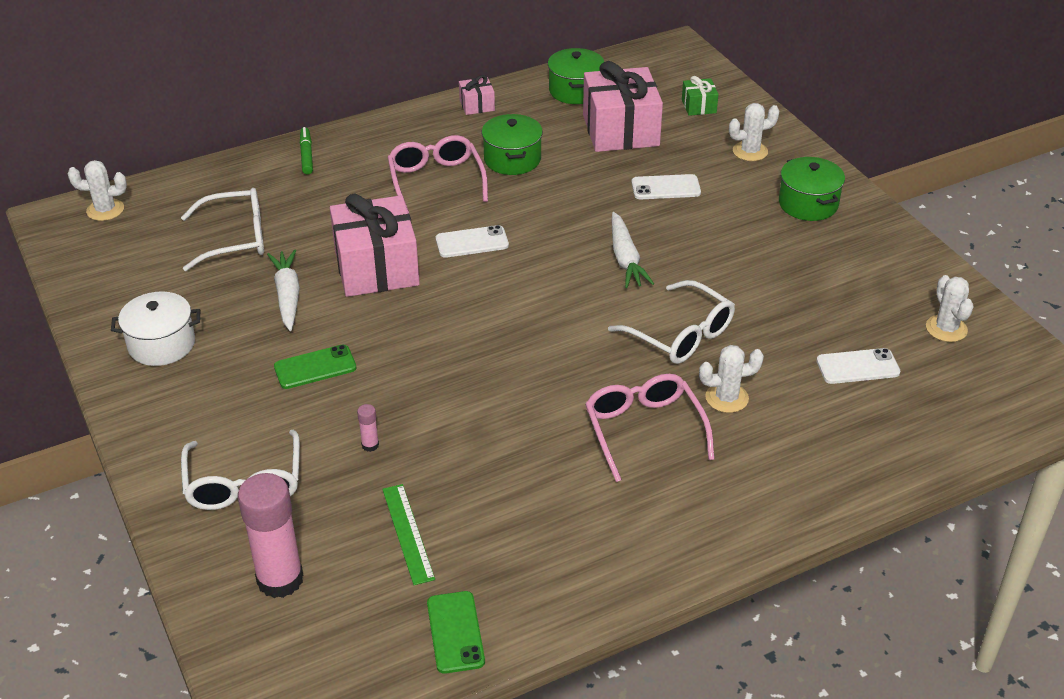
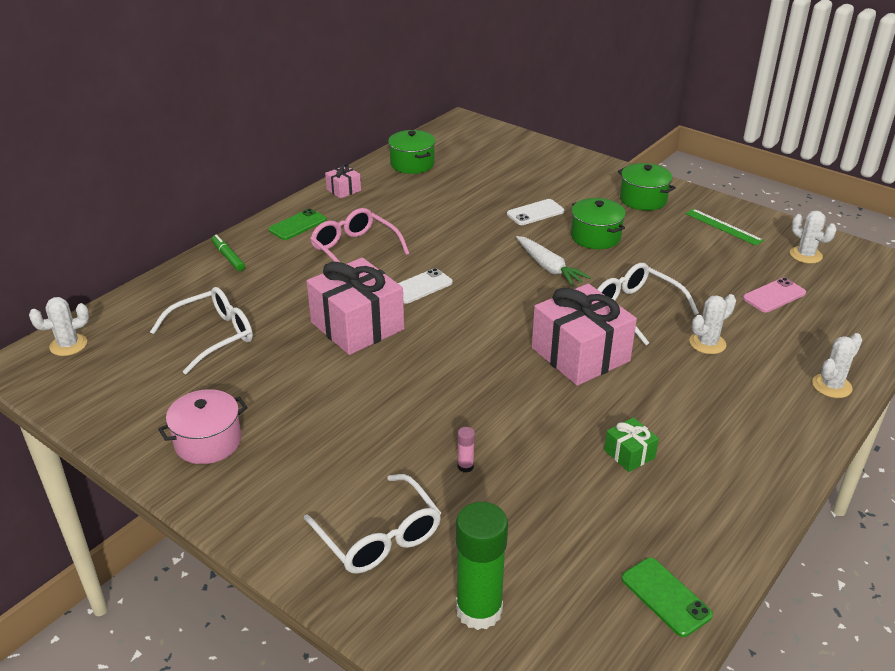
camera: 25 degrees left, 5 degrees down
(161, 344) = (208, 442): white pot -> pink pot
(280, 579) = (479, 610): pink glue stick -> green glue stick
(287, 295) = (296, 368): white carrot -> none
(315, 367) = (366, 418): green phone -> green phone (298, 225)
(408, 533) = (557, 528): green ruler -> green ruler (723, 227)
(512, 159) = (403, 220): green pot -> green pot (595, 237)
(620, 130) = (469, 183): pink gift -> pink gift (580, 354)
(644, 430) = (670, 384): pink glasses -> none
(681, 335) = (635, 309): white glasses -> white glasses turned 150 degrees counterclockwise
(699, 106) = (511, 155): green gift -> green gift (629, 454)
(750, 151) = (573, 176): white cactus -> white cactus (831, 386)
(857, 367) = (774, 296): white phone -> pink phone

